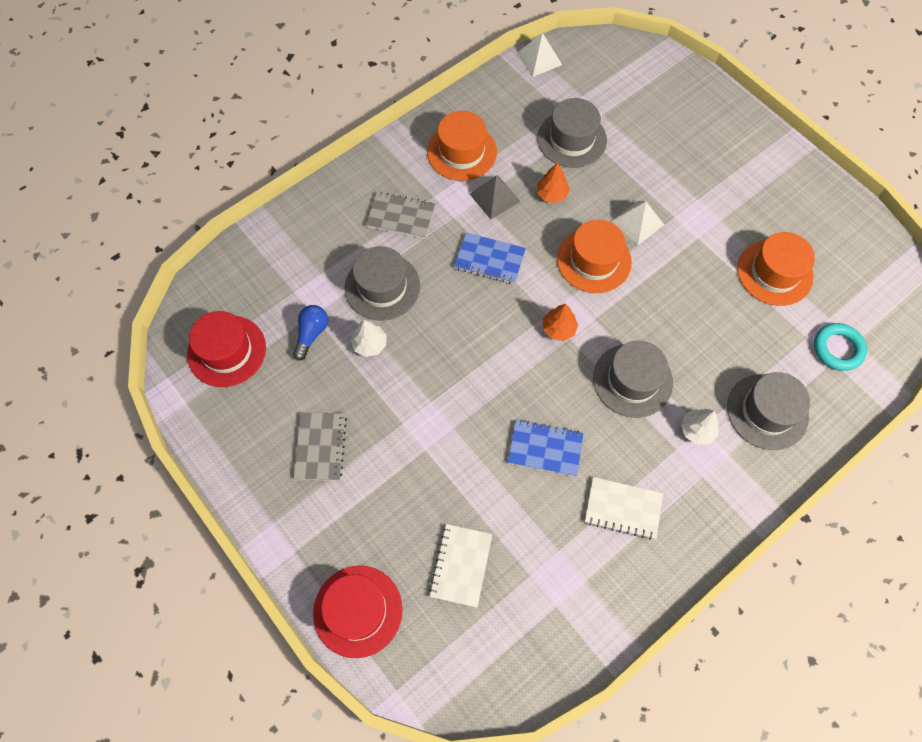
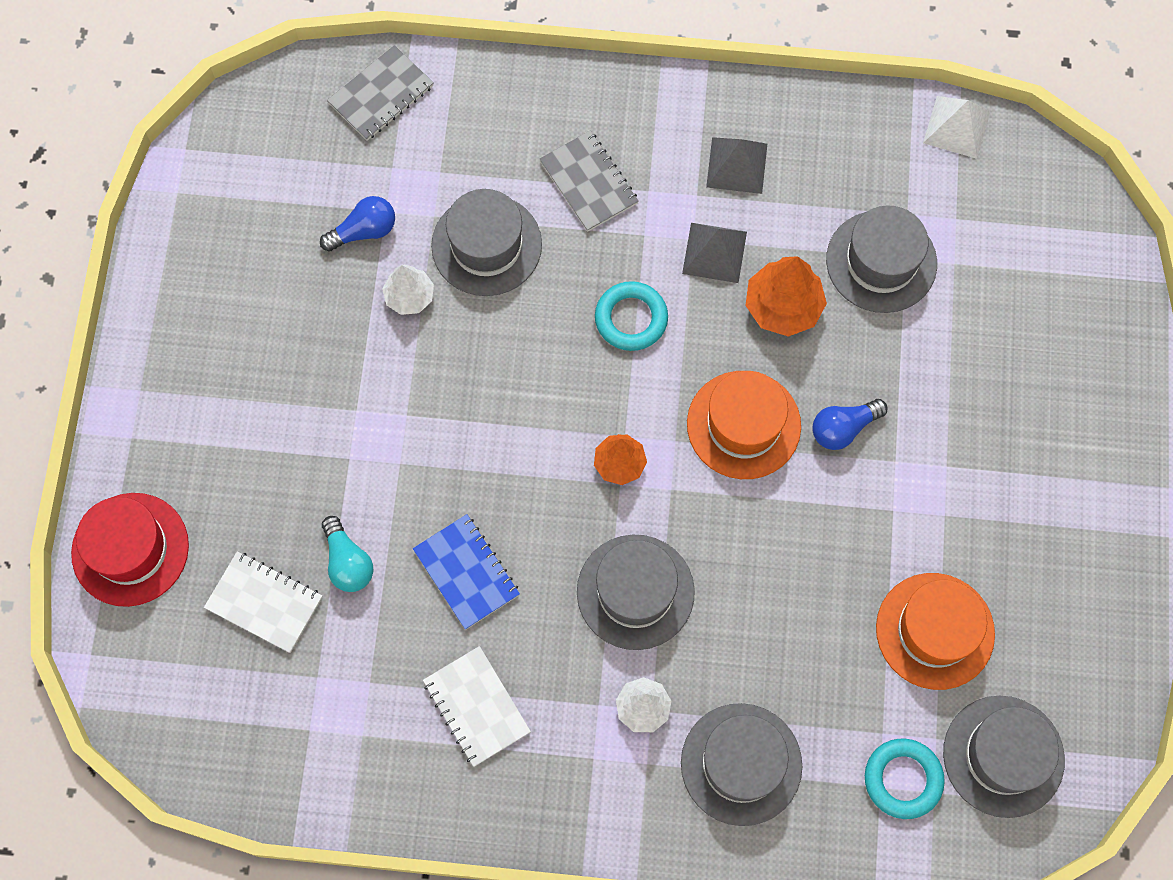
camera: 45 degrees right, 5 degrees up
(227, 351) = (266, 172): red hat -> none
(320, 447) = (255, 358): grey notebook -> grey notebook (381, 95)
(461, 152) = (737, 165): orange hat -> grey pyramid
(461, 565) = (264, 603): white notebook -> white notebook turned 60 degrees clockwise
(481, 501) = (348, 562): none -> turquoise light bulb
(489, 259) = (631, 319): blue notebook -> turquoise ring
(551, 194) = (783, 306): orange tree -> orange tree, size x1.56
(637, 222) = (843, 428): white pyramid -> blue light bulb
(862, 298) = (1003, 756): none -> grey hat

